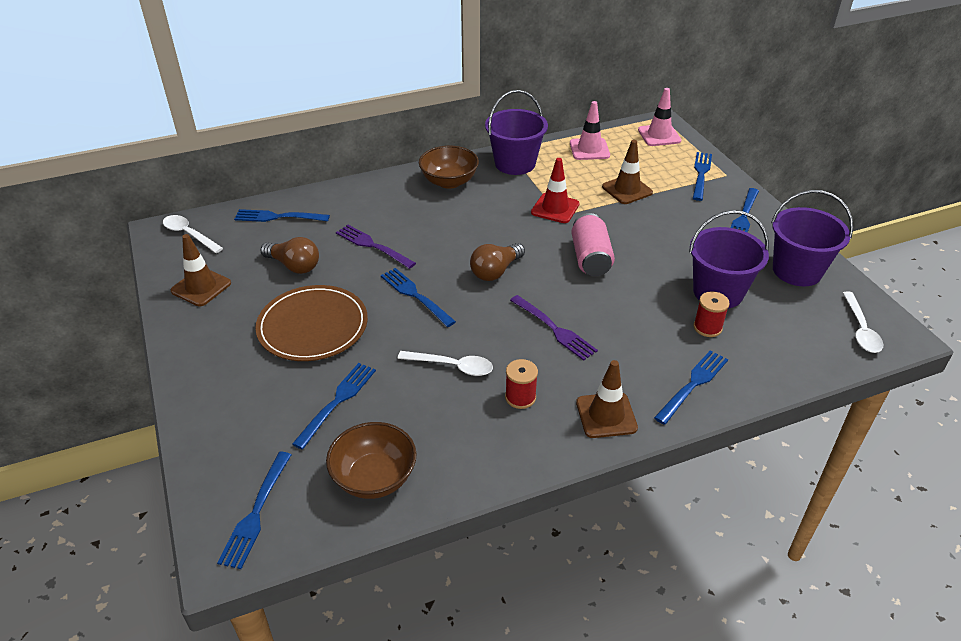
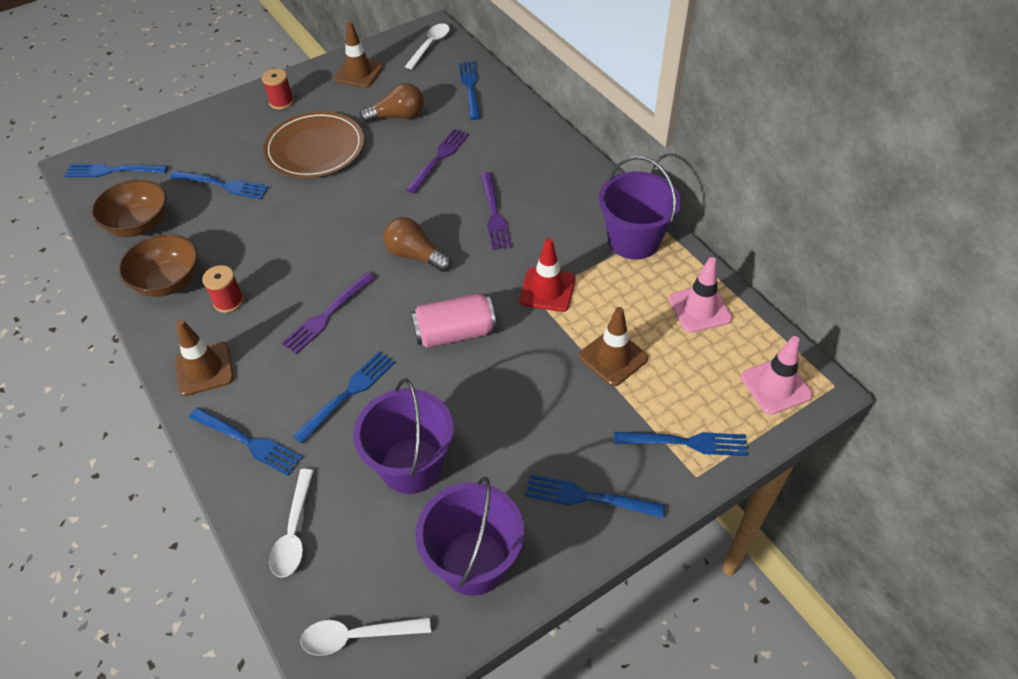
camera: 80 degrees right, 10 degrees up
(294, 266) = (397, 116): brown light bulb -> brown light bulb turned 120 degrees counterclockwise
(415, 295) = (366, 203): blue fork -> blue fork (348, 394)
(449, 182) = (573, 191): brown bowl -> brown bowl (168, 282)
(452, 366) = (268, 247): white spoon -> white spoon (294, 531)
(460, 223) = (494, 214): none -> purple fork
(707, 327) = (343, 455): red spool -> red spool (281, 102)

